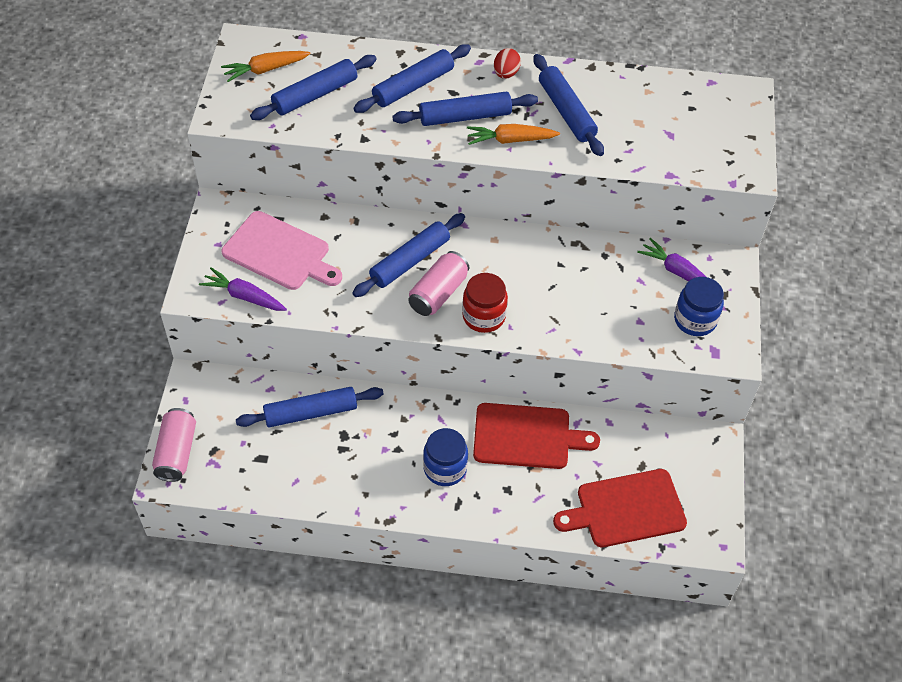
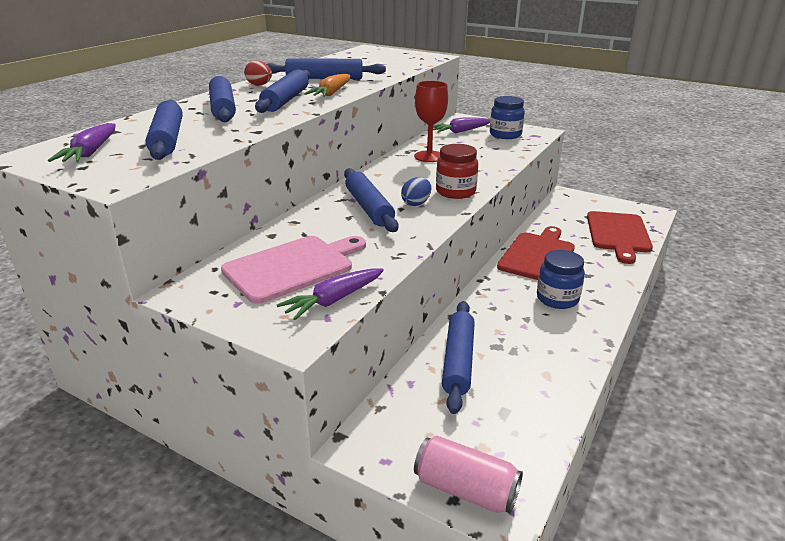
camera: 65 degrees left, 25 degrees down
(265, 70) = (90, 153): orange carrot -> purple carrot
(438, 293) = (416, 203): pink can -> blue egg
(570, 267) = (429, 156): none -> red goblet

